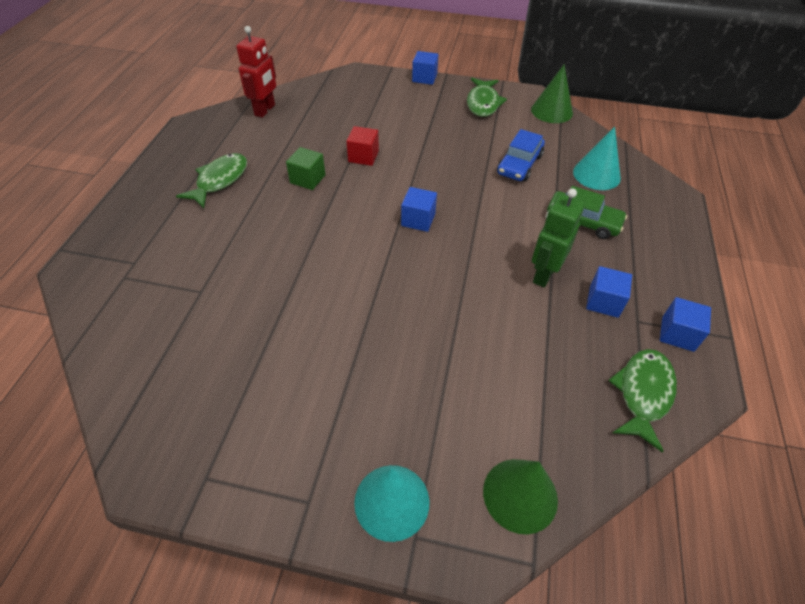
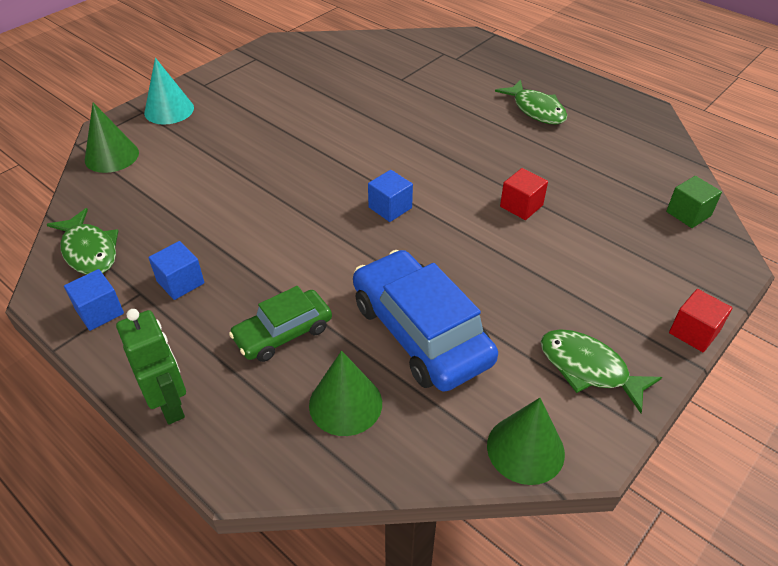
camera: 120 degrees right, 5 degrees down
(265, 110) = (656, 162): red robot -> none
(307, 179) = (505, 158): green cube -> green cube (688, 214)
(424, 78) = (694, 332): blue cube -> red cube
(519, 164) = (421, 332): blue car -> blue car, size x1.71
(543, 274) = (248, 259): green robot -> green robot (170, 405)
(596, 174) = (345, 403): turquoise cone -> green cone

